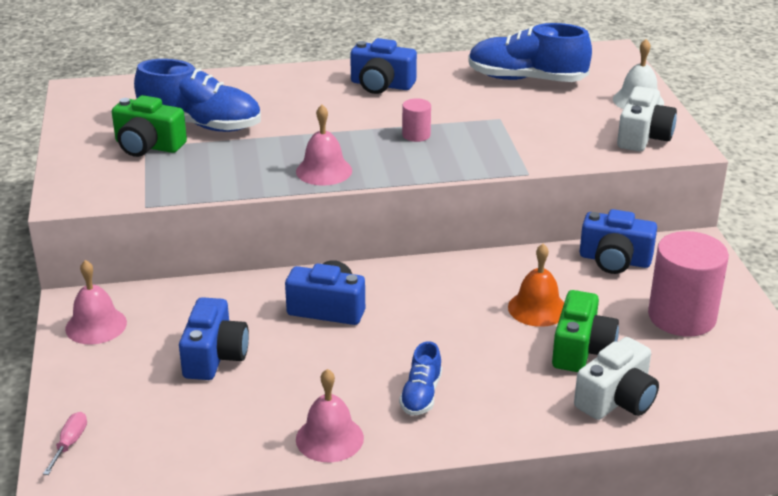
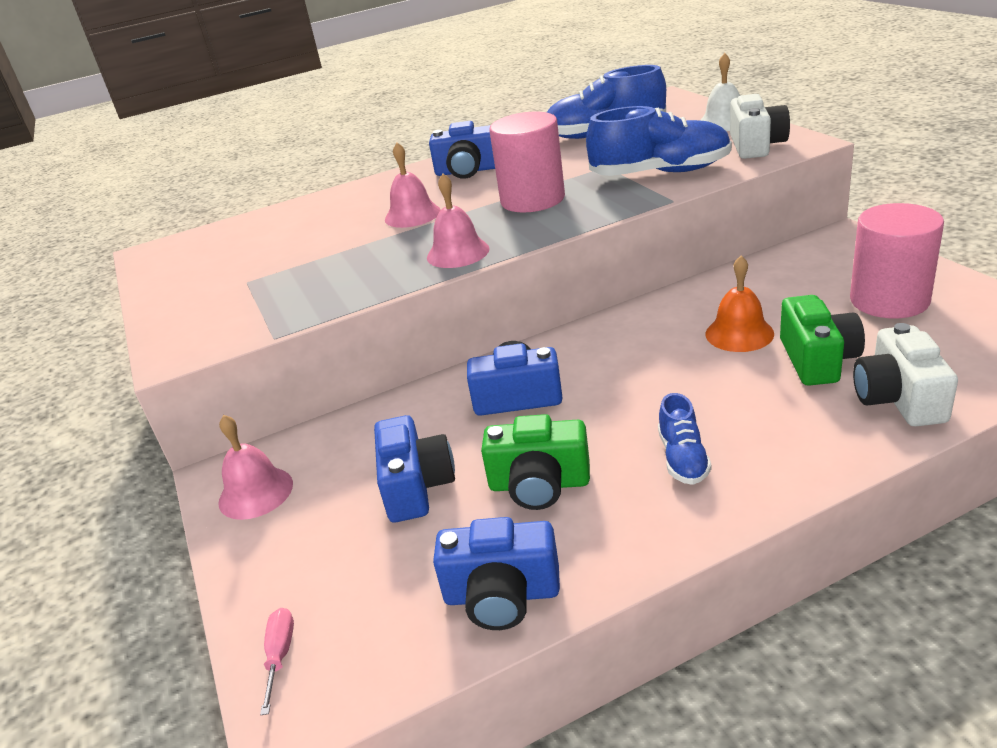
camera: 10 degrees left, 0 degrees up
(148, 146) = (249, 281): green camera -> green camera (539, 484)
(201, 125) = (299, 248): blue shoe -> blue shoe (660, 173)
(329, 438) = (610, 542): pink bell -> pink bell (412, 215)
(416, 135) = (532, 199): pink cylinder -> pink cylinder, size x2.13
(614, 260) = (779, 270): blue camera -> blue camera (502, 595)
(617, 400) = (899, 398): white camera -> white camera turned 150 degrees clockwise

